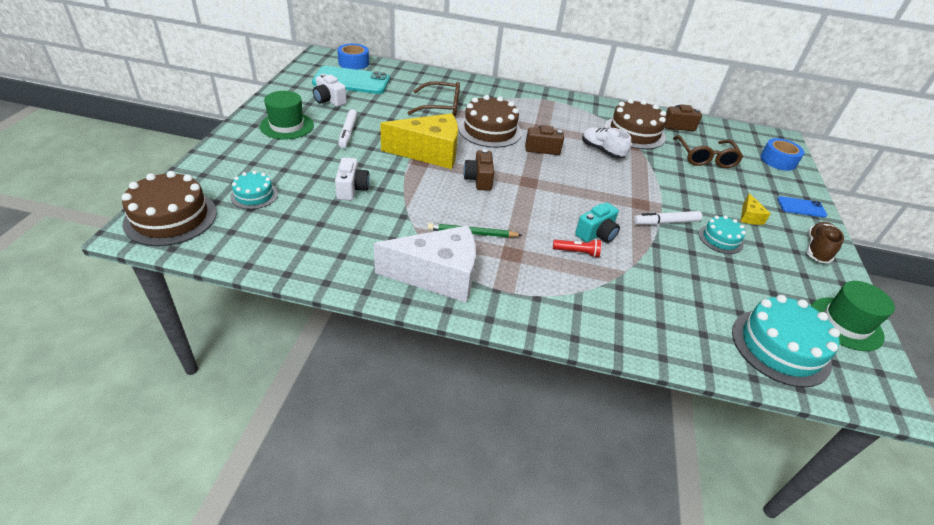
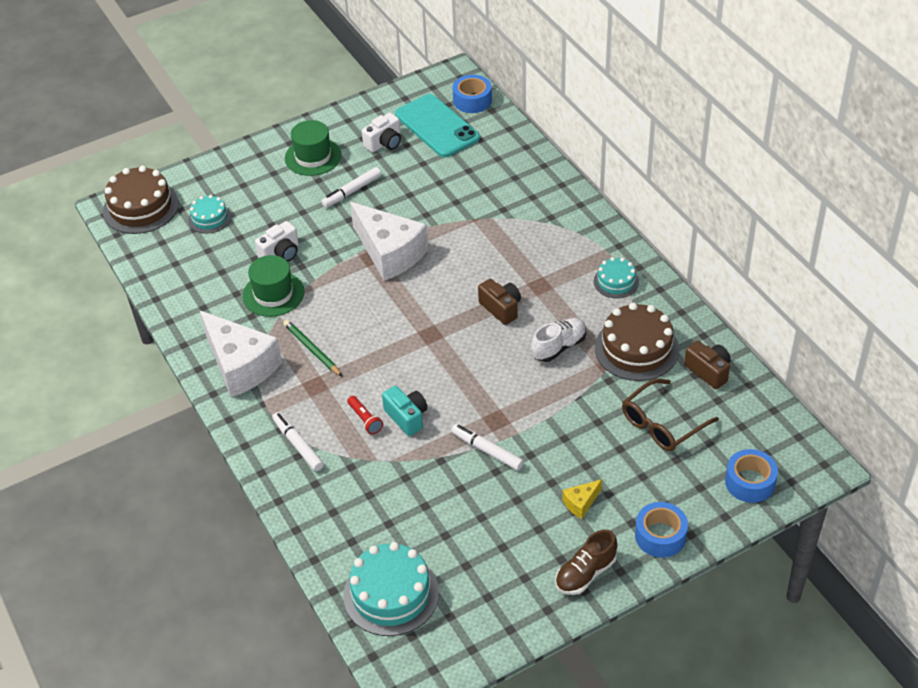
camera: 55 degrees right, 5 degrees up
(329, 100) = (384, 143): white camera -> white camera turned 135 degrees counterclockwise
(429, 153) = (389, 253): yellow cheese -> white cheese
(441, 106) = (478, 204): brown glasses -> none
(479, 179) = (391, 305): brown camera -> none
(490, 130) = (483, 259): brown cake -> none
(566, 299) = (298, 445): none -> white marker
(596, 234) = (407, 417): turquoise camera -> turquoise camera turned 135 degrees counterclockwise
(602, 151) = (559, 347): white shoe -> white shoe turned 45 degrees clockwise
(720, 239) = (509, 498): turquoise cake -> turquoise cake (616, 282)
(801, 207) = (660, 536): blue phone -> blue tape
(817, 250) = (585, 573): brown shoe -> brown shoe turned 150 degrees clockwise
(845, 323) = (478, 628): green hat -> green hat (273, 294)

